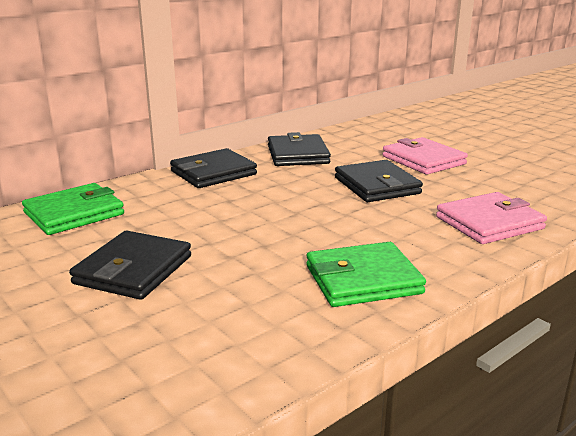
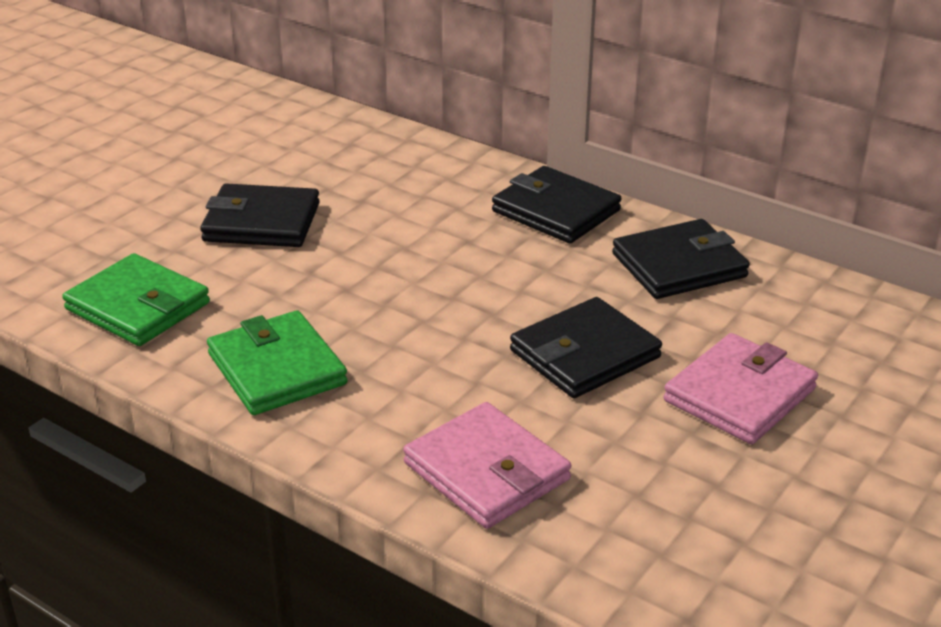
camera: 75 degrees right, 10 degrees up
(74, 213) = (382, 154): green wallet -> green wallet (138, 306)

